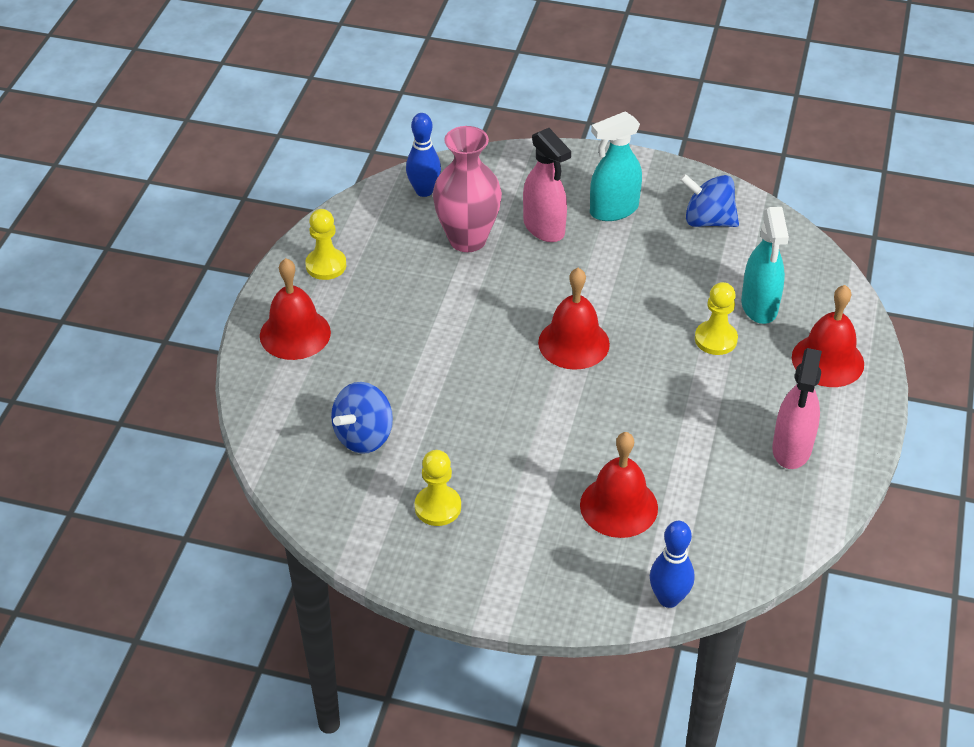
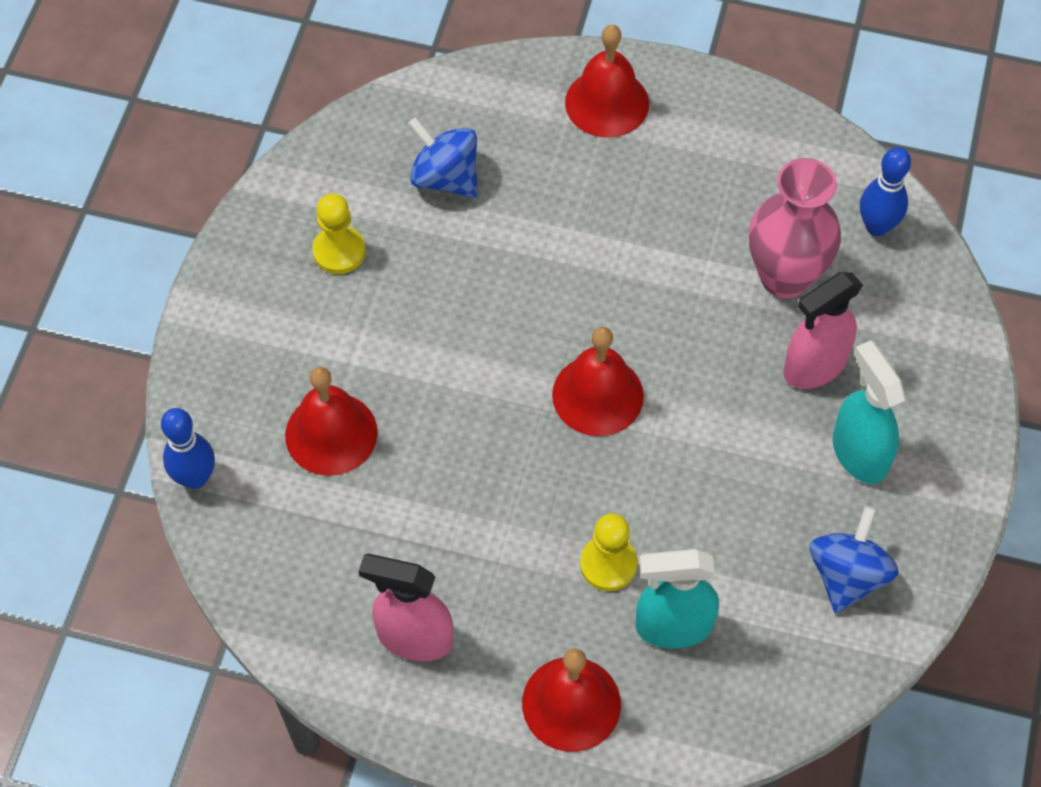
camera: 90 degrees right, 15 degrees up
(326, 265) = (726, 126): yellow pawn -> none

